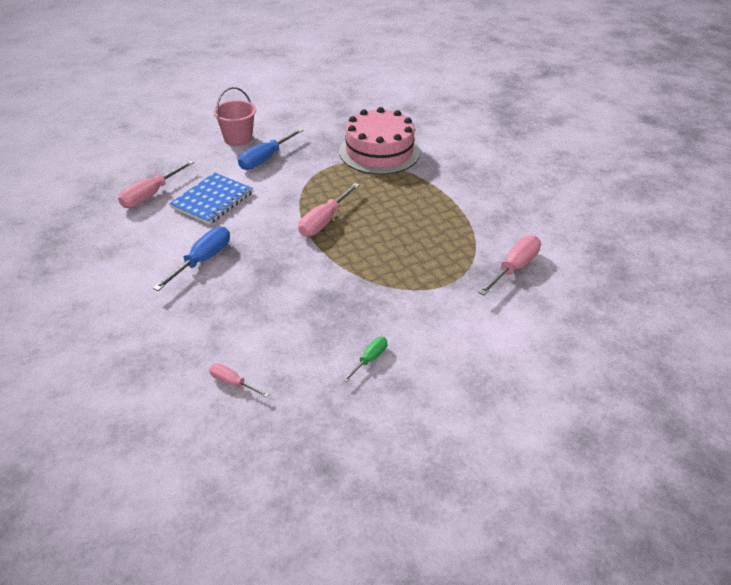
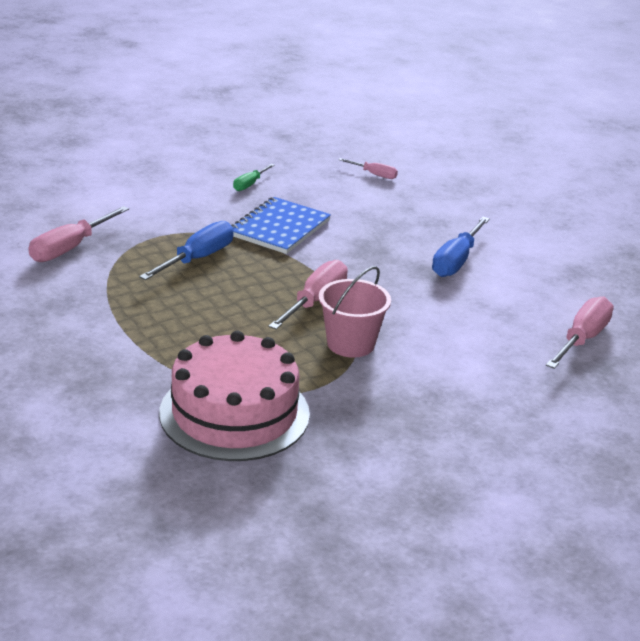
camera: 175 degrees right, 10 degrees down
(212, 200) = (486, 331): blue notebook -> blue notebook (279, 228)
(238, 139) = (506, 442): pink bucket -> pink bucket (350, 344)
(265, 159) = (437, 399): blue screwdriver -> blue screwdriver (197, 259)

